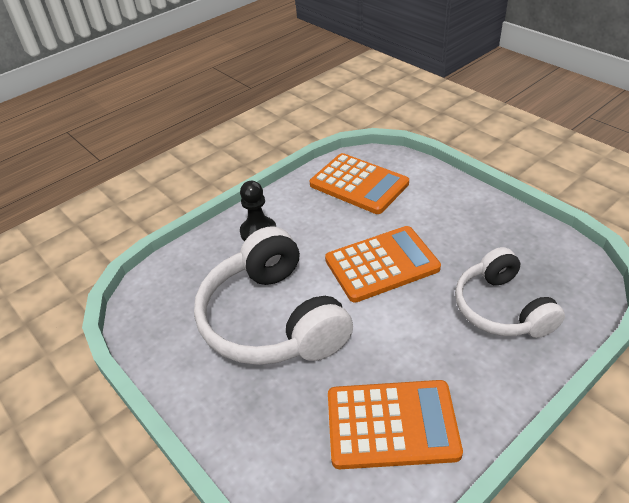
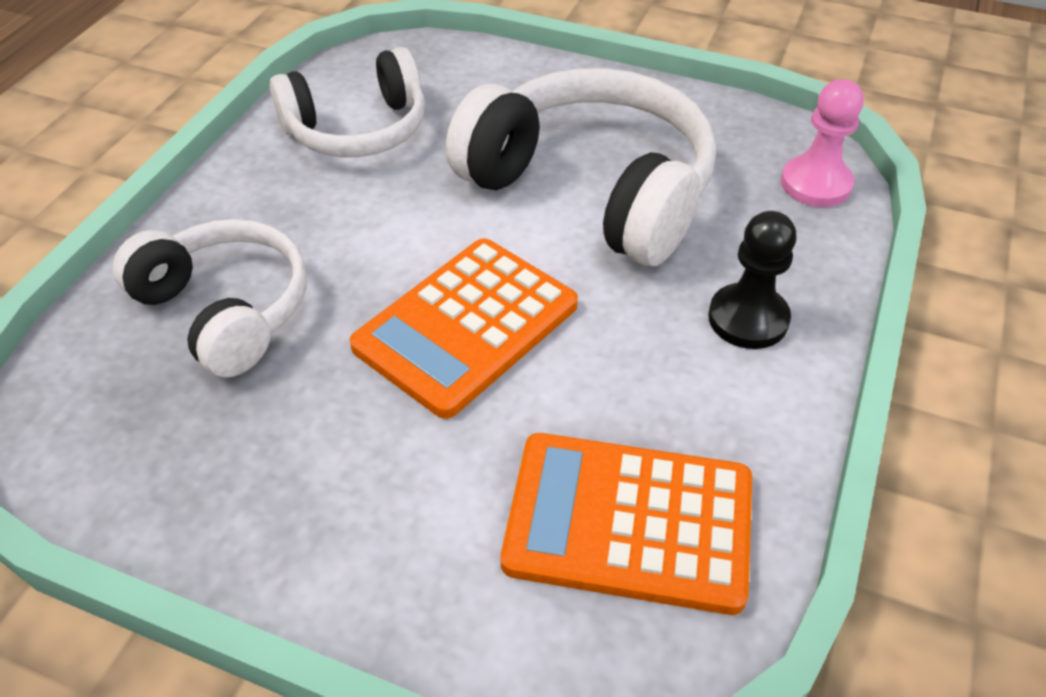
camera: 150 degrees right, 5 degrees up
(159, 283) = (816, 184): none -> pink pawn
(392, 425) = (357, 129): orange calculator -> white headphones

